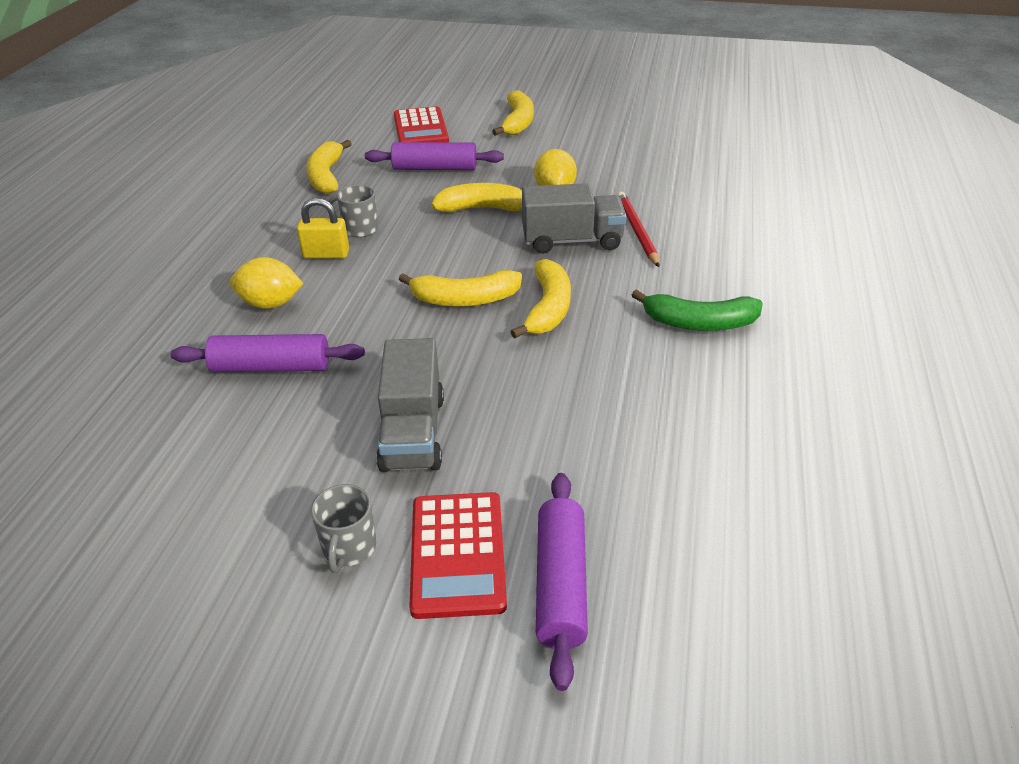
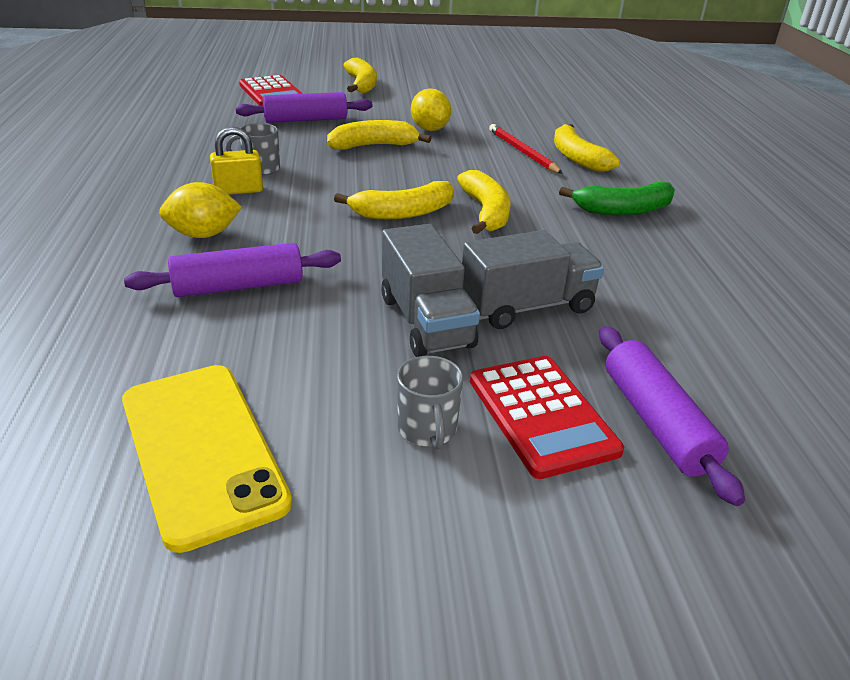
camera: 20 degrees left, 5 degrees down
(162, 529) = (201, 450): none -> yellow phone
(326, 176) = (199, 131): yellow banana -> yellow banana (577, 157)
(572, 241) = (471, 163): grey truck -> grey truck (527, 307)

